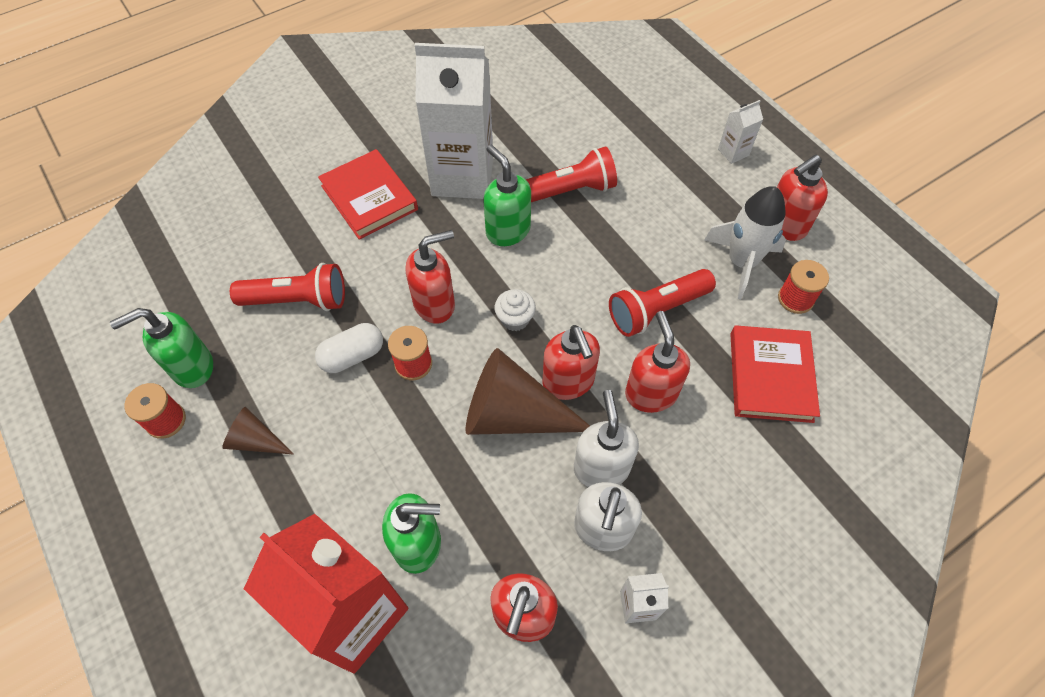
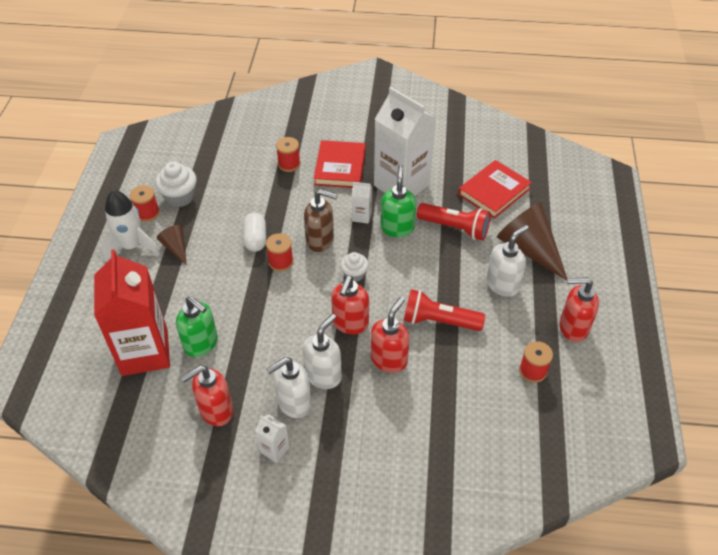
camera: 40 degrees right, 10 degrees down
(192, 367) = (180, 197): green soap dispenser -> white cupcake
(298, 300) = (255, 196): red flashlight -> none
(301, 232) = (289, 164): none -> red spool
(352, 356) = (255, 239): white capsule -> white capsule turned 75 degrees clockwise
(435, 304) = (320, 240): red soap dispenser -> brown soap dispenser
(514, 414) = (306, 319): brown cone -> brown cone (529, 249)
(677, 223) = (503, 284): none -> white soap dispenser
(733, 152) = (585, 267): white carton -> white carton (361, 216)
(741, 262) = (520, 330): white rocket -> white rocket (132, 246)
(770, 376) = (469, 399): red book -> red book (494, 192)

